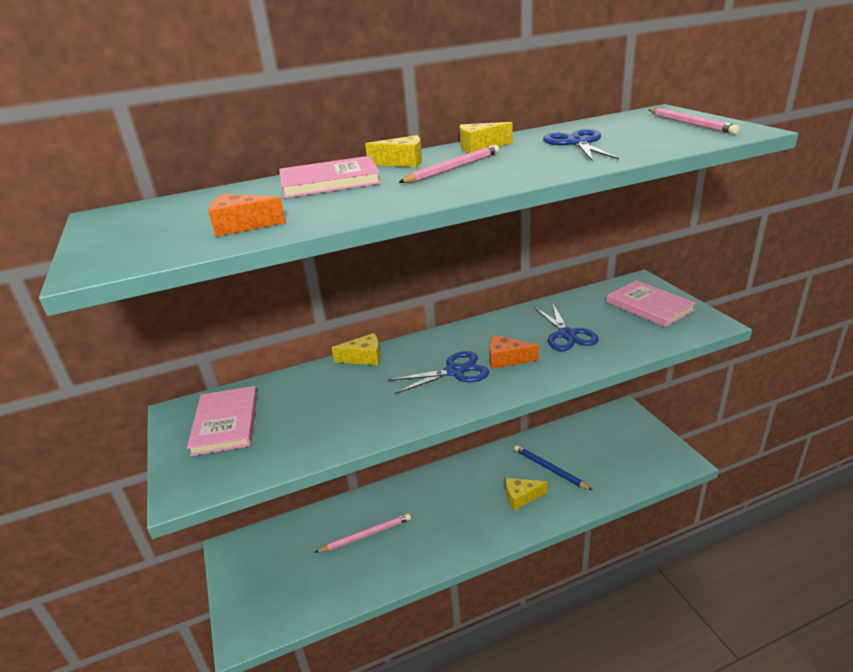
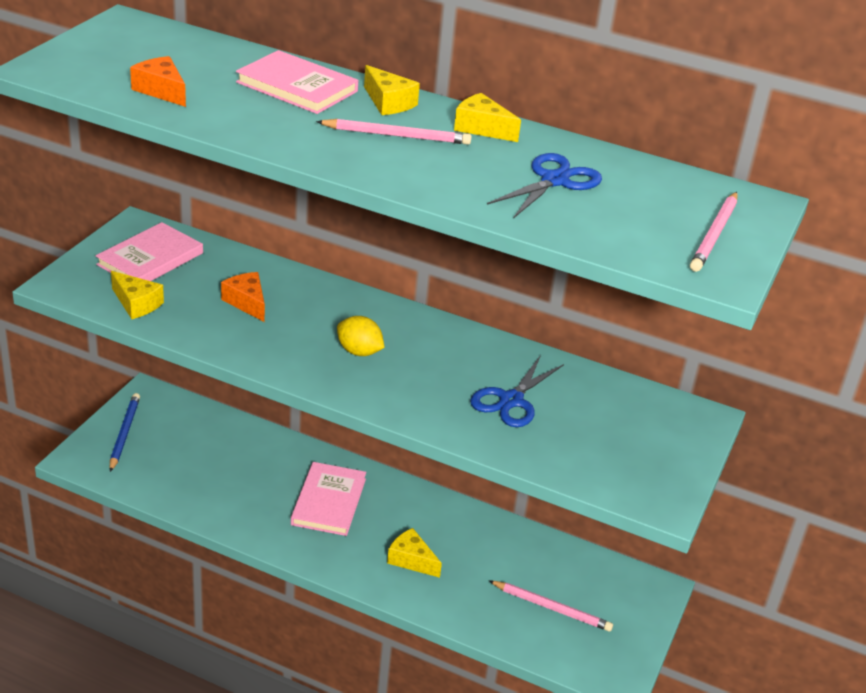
camera: 40 degrees right, 5 degrees up
(364, 358) = (320, 285): yellow cheese -> yellow cheese (136, 304)
(366, 535) = (248, 471): pink pencil -> pink pencil (551, 608)
(454, 371) = (359, 352): blue scissors -> yellow lemon
(506, 359) = (417, 376): orange cheese -> orange cheese (247, 302)
(550, 469) = (478, 564): blue pencil -> blue pencil (124, 433)
(649, 306) = (648, 442): pink book -> pink book (329, 501)

